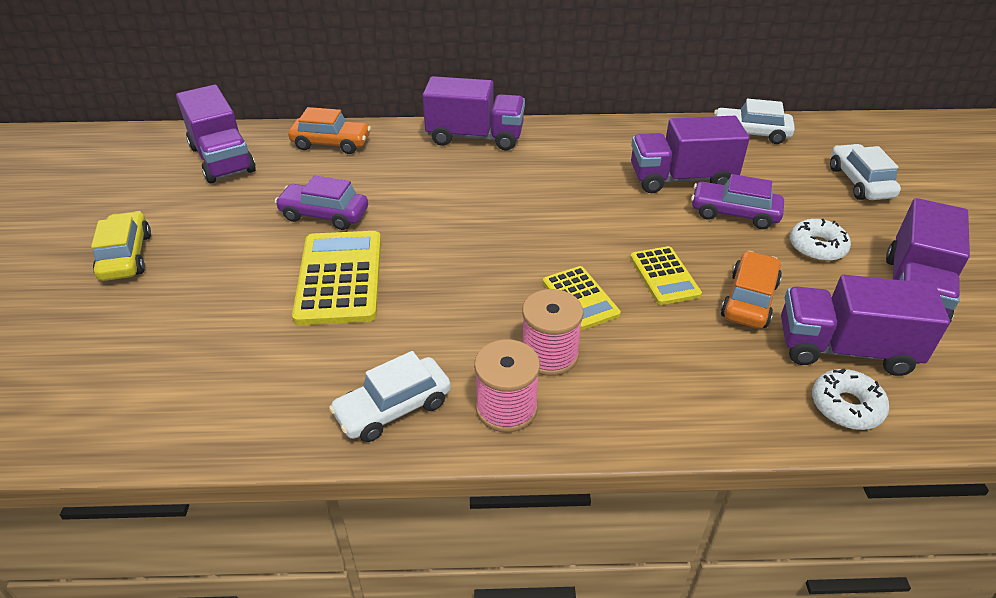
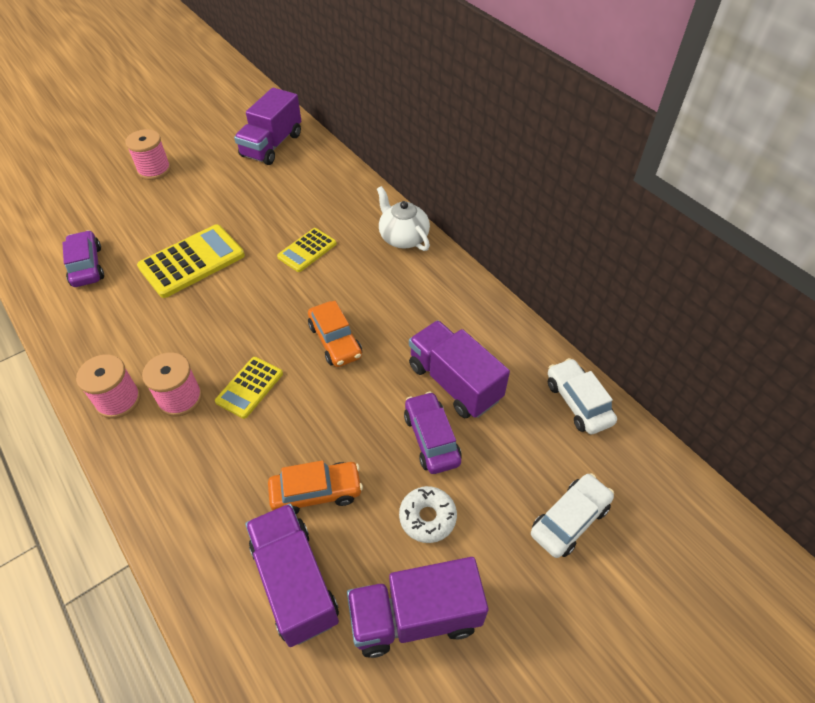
camera: 55 degrees right, 10 degrees up
(126, 256) = (154, 170): yellow car -> pink spool
(324, 215) = (249, 219): purple car -> purple car (87, 266)
(331, 143) = (330, 177): orange car -> orange car (335, 341)
(393, 409) = (91, 348): white car -> none
(475, 137) = (403, 237): purple truck -> white teapot
(664, 276) = (309, 425): yellow calculator -> yellow calculator (307, 250)
(846, 406) = (224, 604): white donut -> none

